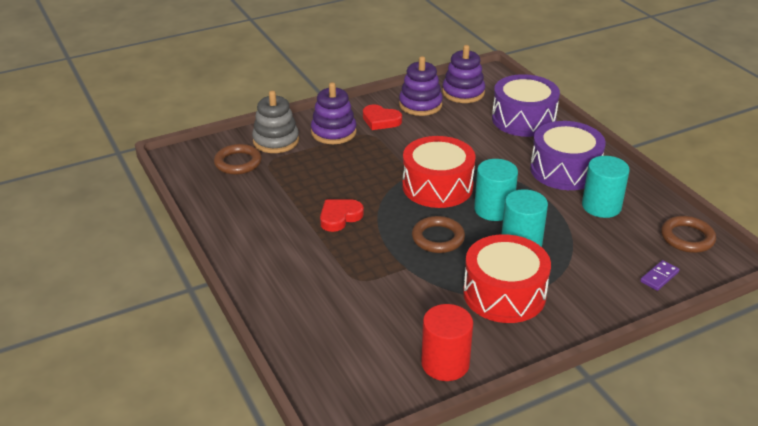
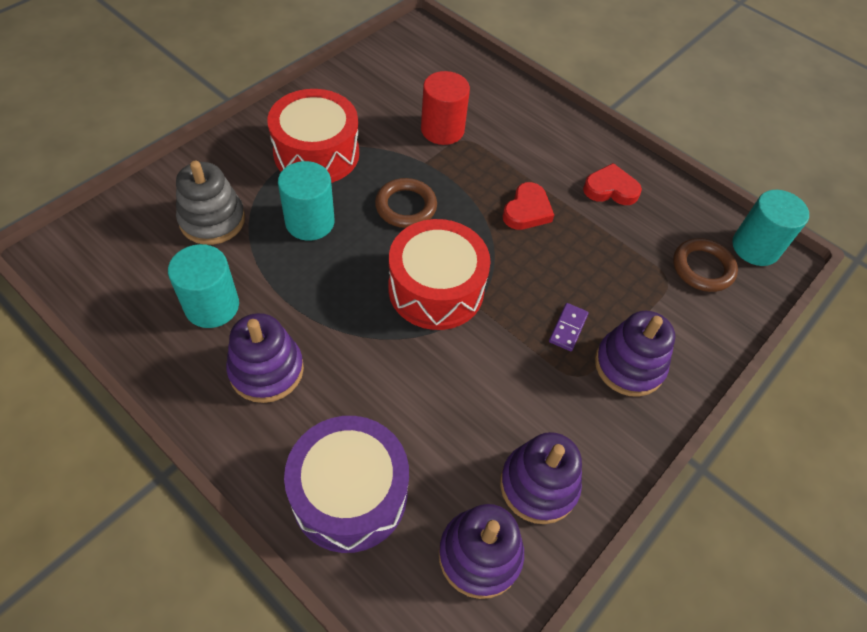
camera: 155 degrees right, 20 degrees up
(276, 141) = (691, 323): grey stacking toy -> grey stacking toy (212, 220)
(380, 120) = (579, 417): red heart -> red heart (610, 189)
(445, 363) = (354, 80): red cylinder -> red cylinder (442, 130)
(493, 209) = (353, 265): turquoise cylinder -> turquoise cylinder (755, 247)
(564, 170) = (266, 370): purple drum -> purple stacking toy
(659, 277) = (148, 208): purple domino -> purple domino (568, 328)
(687, 238) = (101, 276): brown ring -> none

